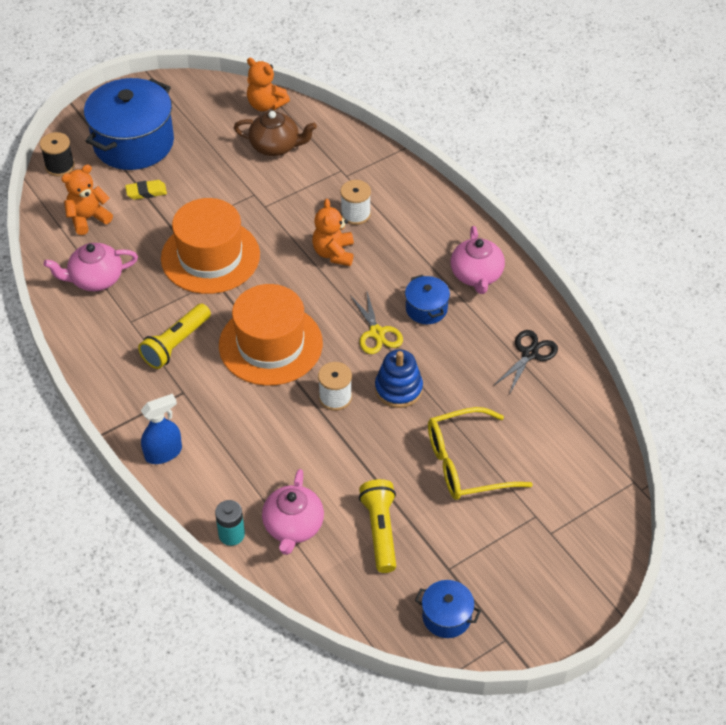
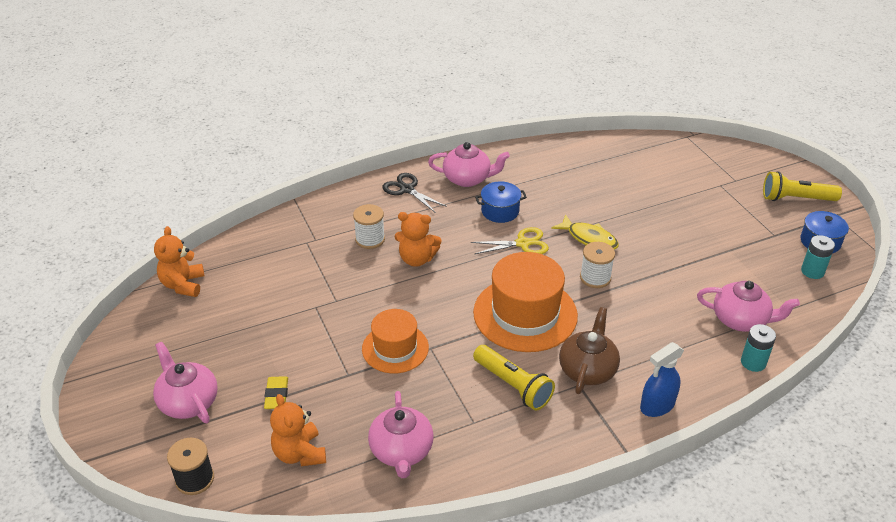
camera: 80 degrees left, 10 degrees down
(133, 143) = (188, 402): blue pot -> pink teapot
(163, 453) = (657, 406): blue spray bottle -> blue spray bottle turned 105 degrees counterclockwise
(210, 256) = (395, 348): orange hat -> orange hat, size x0.62
(266, 105) = (183, 285): orange teddy bear -> orange teddy bear turned 135 degrees clockwise
(276, 146) = (251, 283): brown teapot -> brown teapot (587, 369)
(380, 531) = (741, 267): yellow flashlight -> yellow flashlight (796, 199)
(388, 603) = (812, 271): none -> turquoise battery
(398, 389) = (589, 238): blue stacking toy -> yellow fish
(466, 464) = (671, 212): yellow glasses -> none
(529, 354) = (559, 164): black scissors -> black scissors (407, 189)

